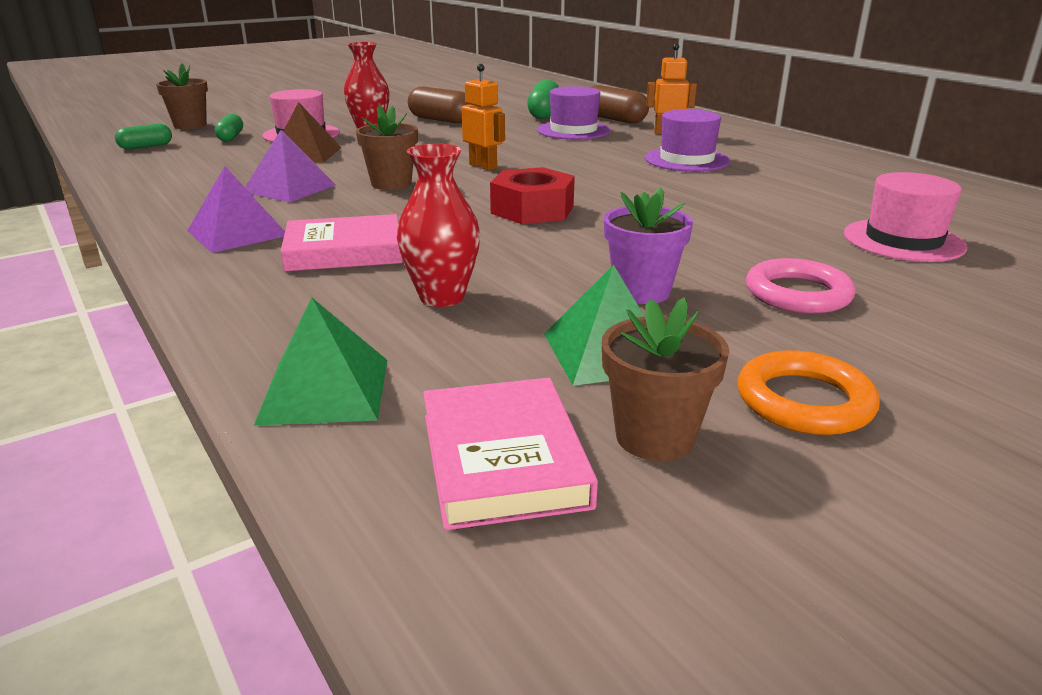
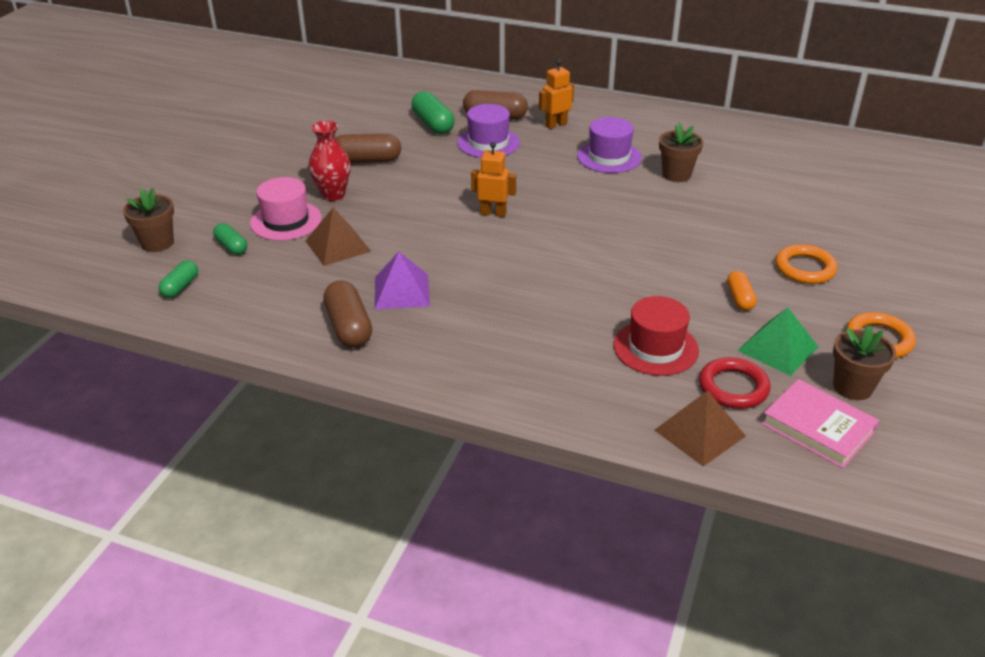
camera: 35 degrees left, 10 degrees up
(196, 195) = (349, 327): none -> brown capsule
(237, 233) = (452, 350): purple pyramid -> none
(324, 390) = (699, 433): green pyramid -> brown pyramid
(344, 251) = (546, 336): pink book -> none
(391, 184) = (463, 258): brown flower pot -> brown flower pot (676, 175)
(442, 297) = (655, 348): red vase -> red hat
(464, 365) = (733, 387): none -> red ring
(532, 209) = (592, 250): red nut -> none
(641, 292) = (739, 299): purple flower pot -> orange capsule
(797, 294) = (805, 268): pink ring -> orange ring
(903, 240) = (804, 202): pink hat -> none

